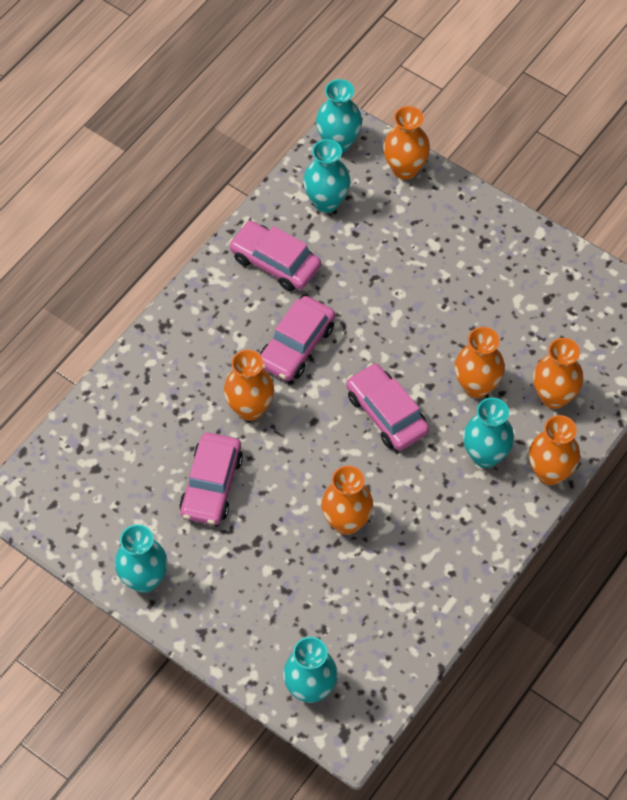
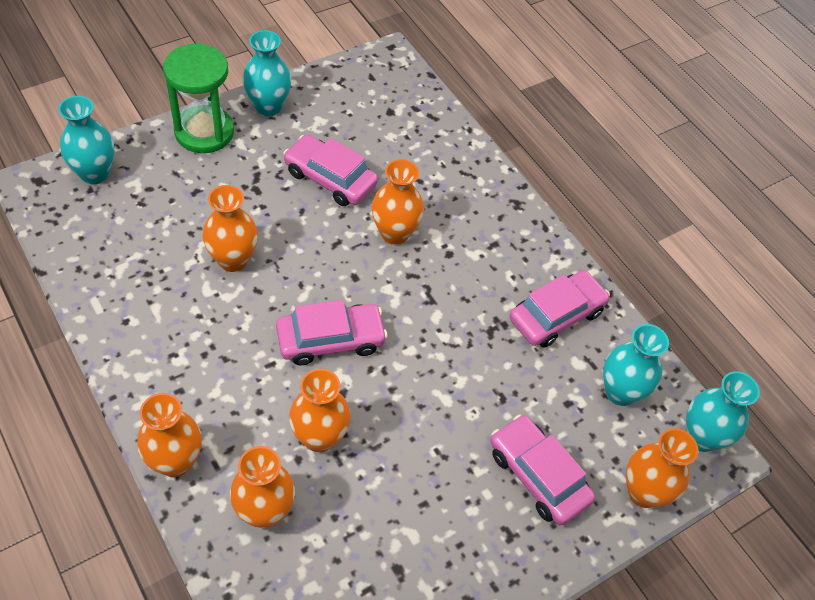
camera: 105 degrees right, 5 degrees down
(207, 620) = (204, 132): none -> green hourglass
(296, 345) = (447, 295): pink car -> pink car (538, 475)
(485, 455) = (232, 407): turquoise vase -> none

